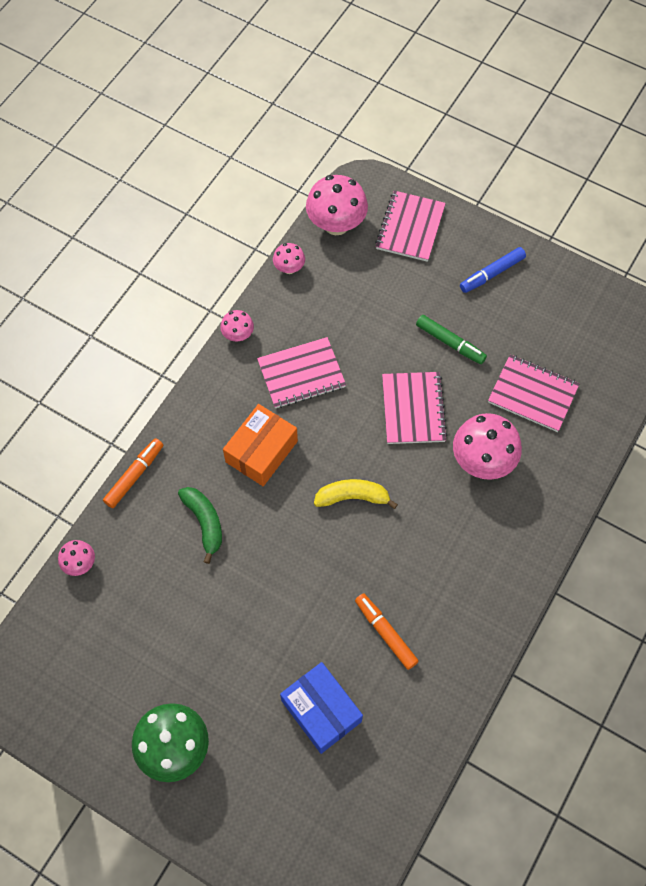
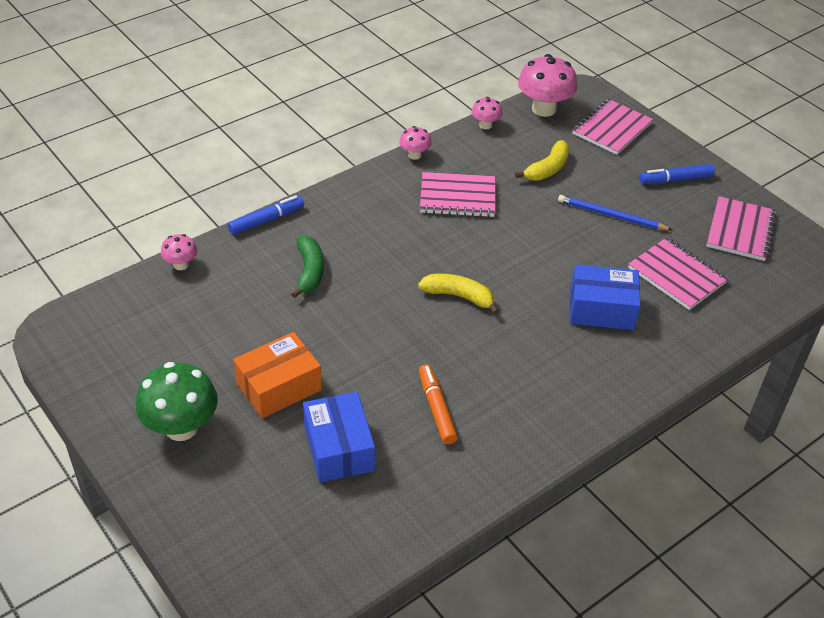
camera: 20 degrees right, 20 degrees down
(134, 475) = (266, 220): orange marker -> blue marker
(261, 451) = (391, 238): orange box -> orange box (279, 386)
(370, 305) = (547, 169): none -> yellow banana
(413, 409) = (551, 251): pink notebook -> pink notebook (740, 230)
(450, 343) = (611, 215): green marker -> blue pencil
(482, 461) = (601, 309): pink mushroom -> blue box

